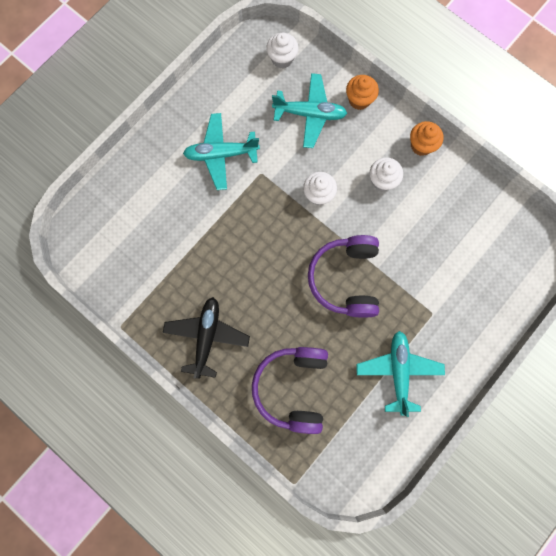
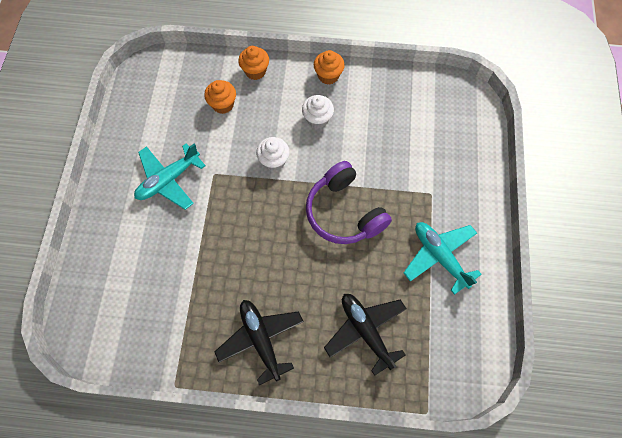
camera: 35 degrees left, 10 degrees down
(282, 59) = (170, 77): white cupcake -> none
(292, 387) = (365, 330): purple headphones -> black plane
(310, 114) = (223, 104): turquoise plane -> orange cupcake

